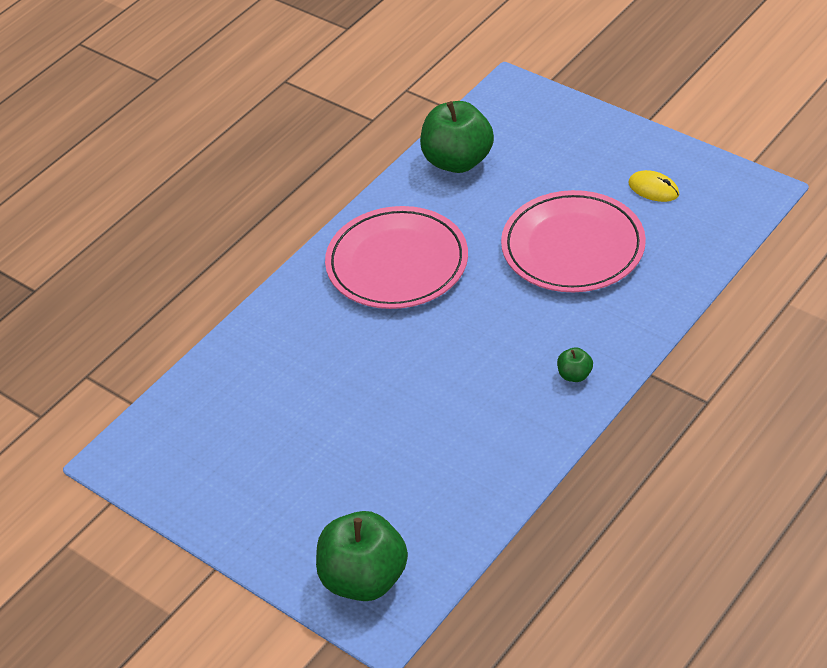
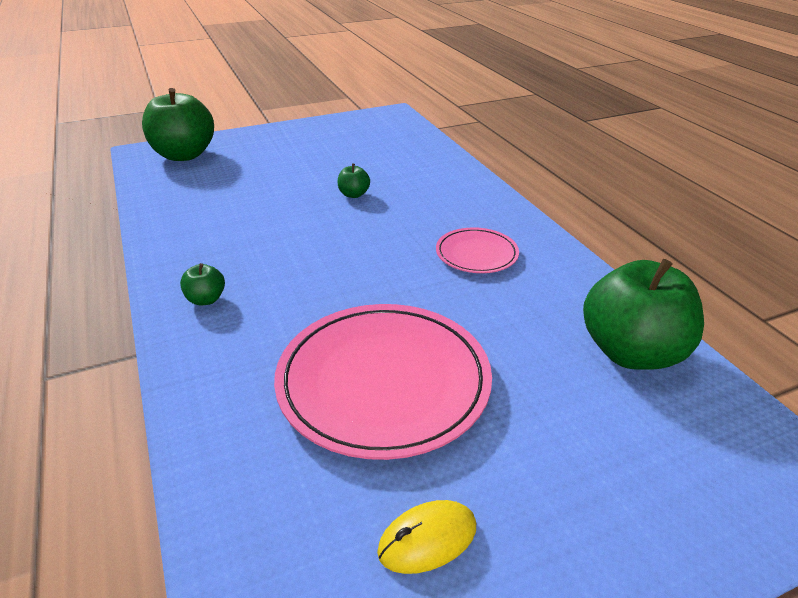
camera: 115 degrees right, 10 degrees down
(353, 382) = (354, 194): none -> green apple
(397, 263) = (476, 254): pink plate -> pink plate, size x0.51

